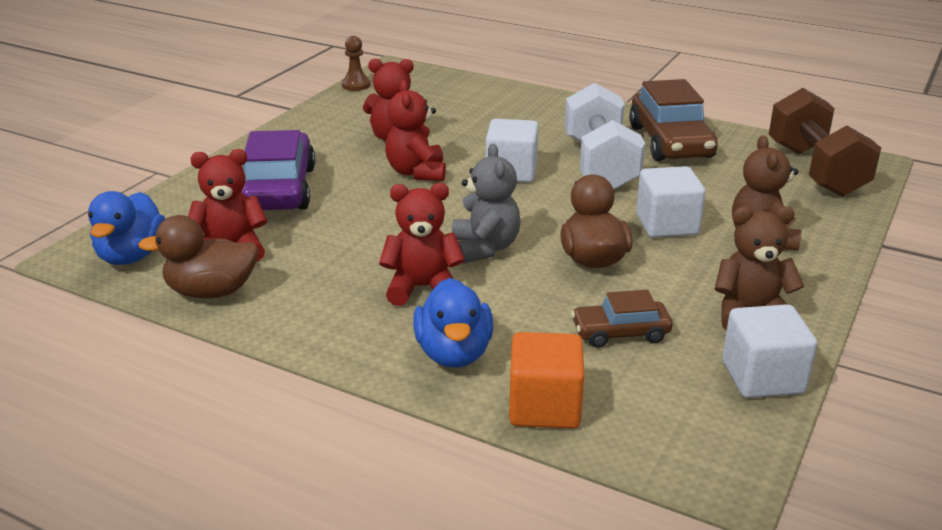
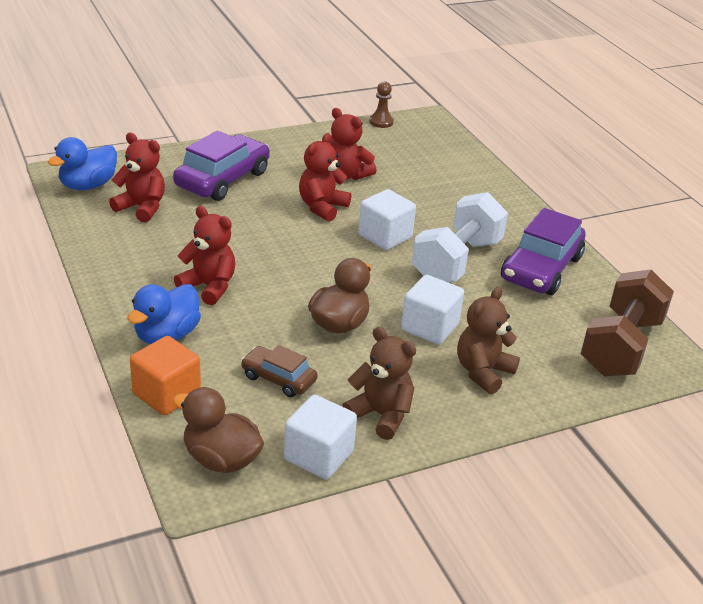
camera: 35 degrees right, 5 degrees up
(211, 292) = (97, 229): brown duck -> brown duck (221, 459)
(485, 248) = (284, 281): grey teddy bear -> none
(670, 142) = (541, 269): brown car -> purple car

